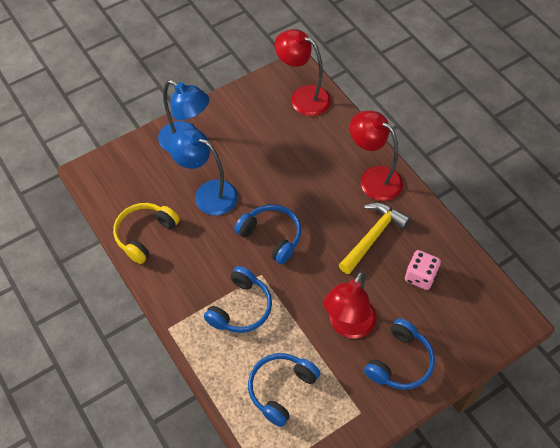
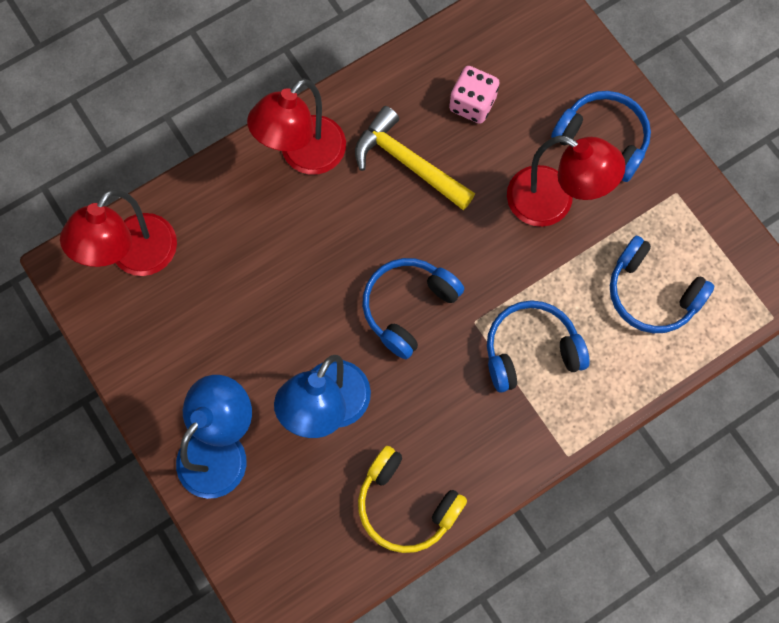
camera: 90 degrees left, 15 degrees up
(240, 308) = (530, 350): blue headphones -> blue headphones turned 45 degrees counterclockwise

